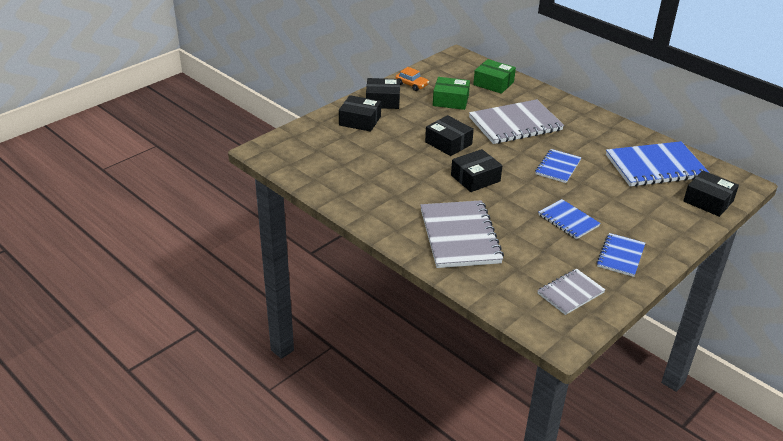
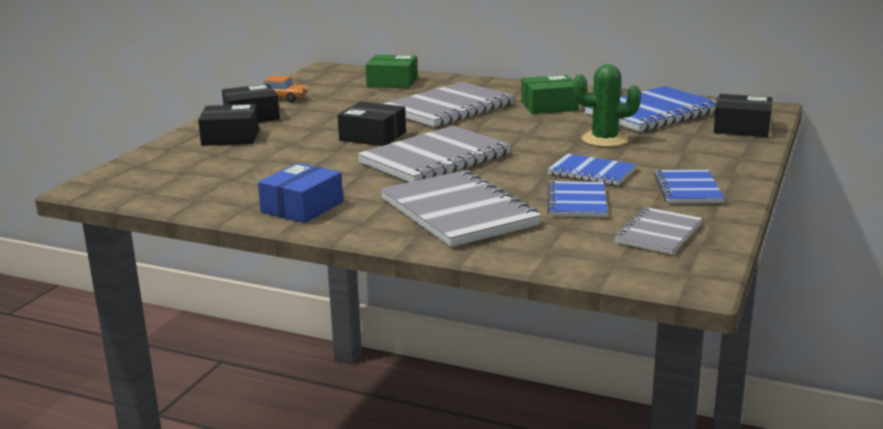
camera: 20 degrees left, 15 degrees down
(370, 204) = (302, 207): none -> blue box
(450, 100) = (346, 103): green box -> green box (549, 106)
(475, 178) = (435, 159): black box -> grey notebook
(557, 167) = (535, 132): blue notebook -> blue notebook (576, 202)
(600, 188) = (604, 140): none -> green cactus

